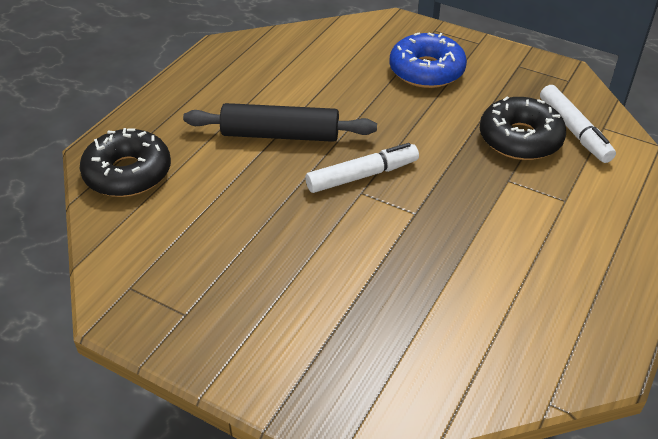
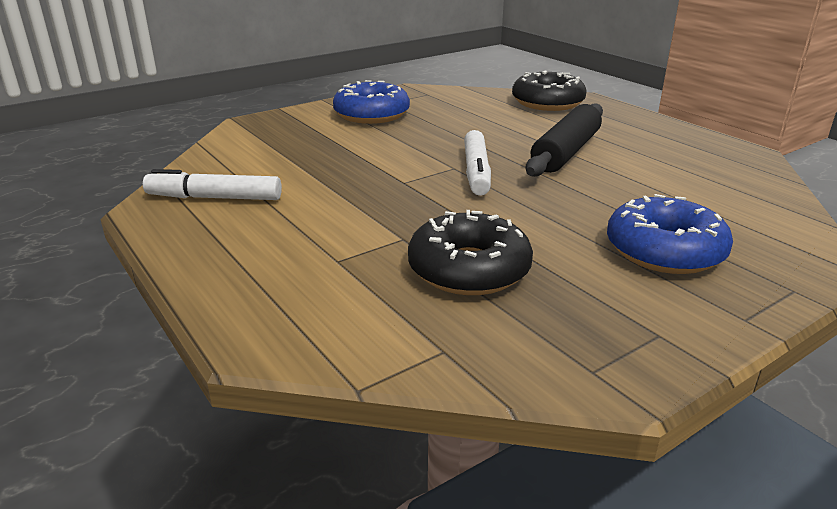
camera: 115 degrees right, 15 degrees down
(244, 309) = (371, 114): none -> blue donut
(574, 131) = (454, 318): white marker -> white marker (214, 198)

